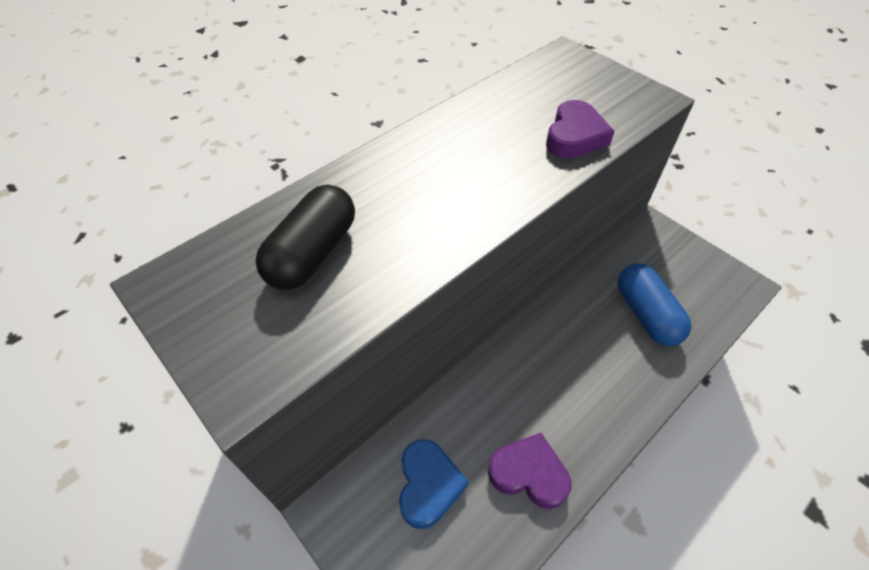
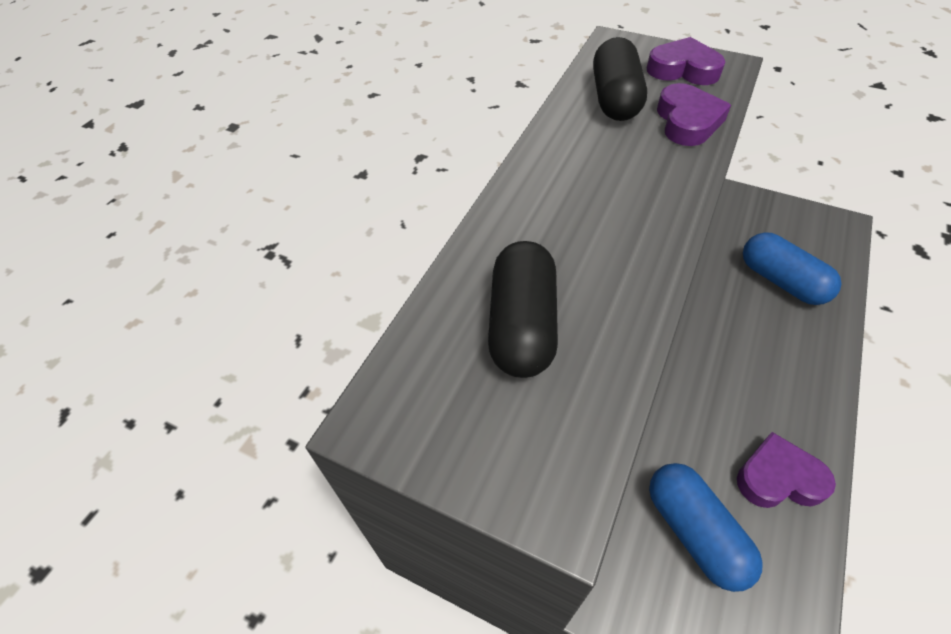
camera: 20 degrees left, 0 degrees up
(428, 485) = (695, 531): blue heart -> blue capsule
(526, 101) = (615, 99): none -> black capsule
(608, 92) = (683, 69): none -> purple heart

